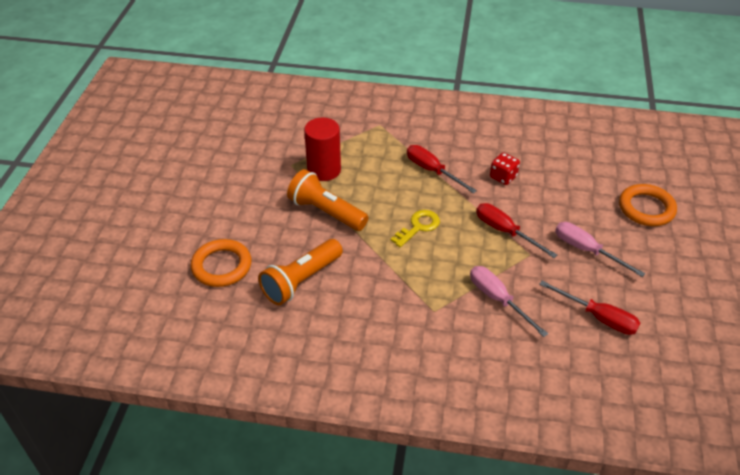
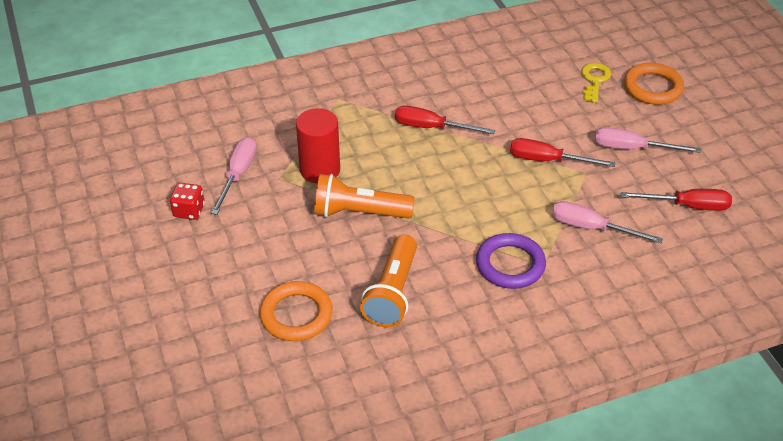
camera: 30 degrees left, 0 degrees up
(265, 151) = (238, 174): none -> pink screwdriver
(407, 299) = (510, 264): none -> purple ring
(418, 227) = (463, 189): yellow key -> yellow key (594, 80)
(503, 177) = (504, 107): red dice -> red dice (189, 211)

